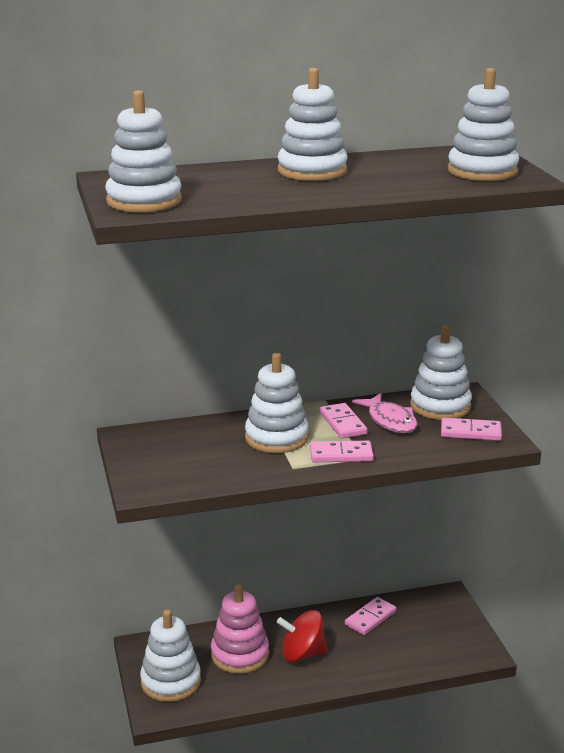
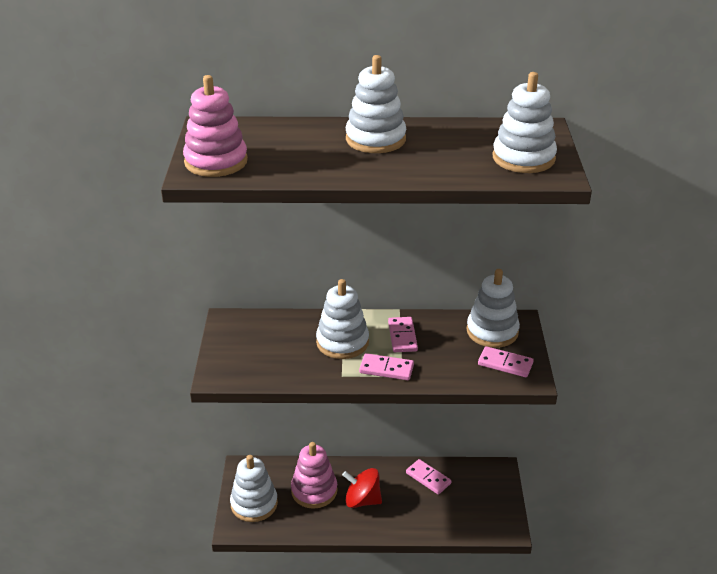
camera: 15 degrees right, 10 degrees up
(144, 201) = (216, 161): white stacking toy -> pink stacking toy
(370, 618) = (428, 478): pink domino -> pink domino turned 75 degrees clockwise
(390, 421) = (442, 340): pink fish -> none

